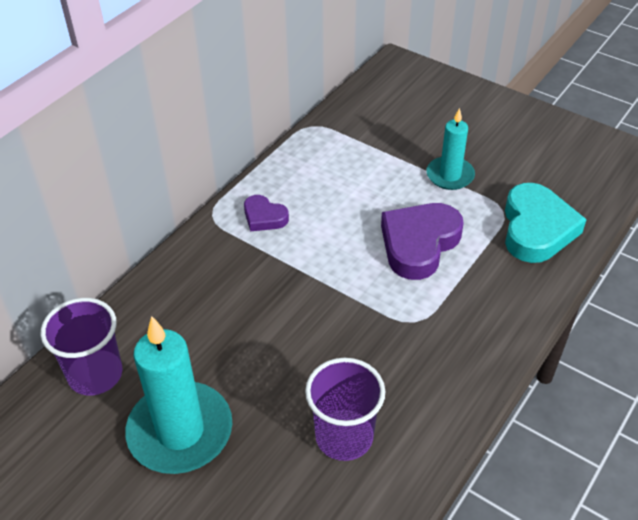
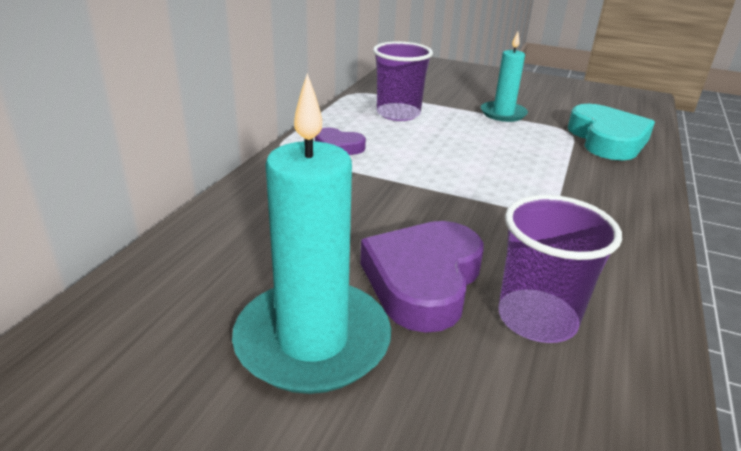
camera: 15 degrees left, 15 degrees down
(95, 374) = (170, 292): purple cup -> purple cup (398, 114)
(419, 244) = (507, 155): purple heart -> purple heart (423, 281)

